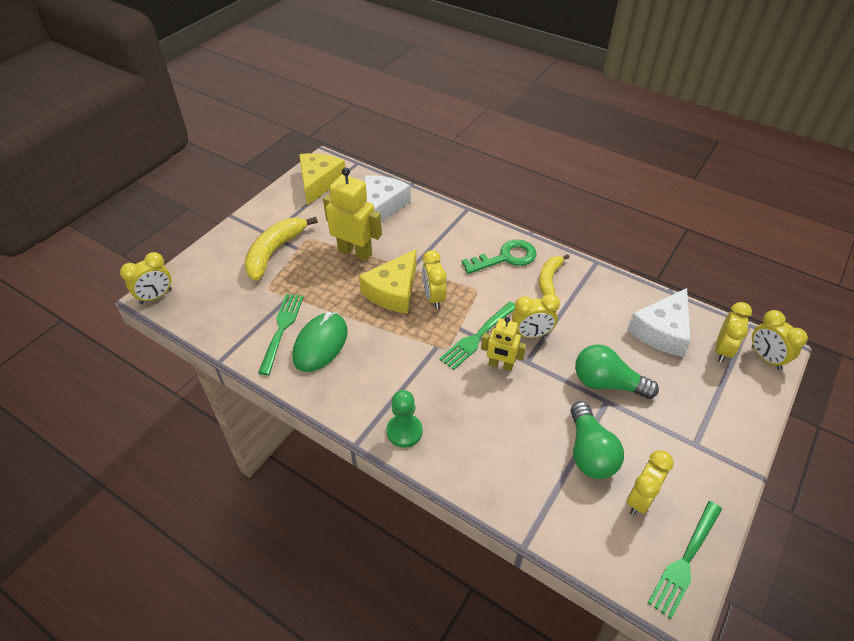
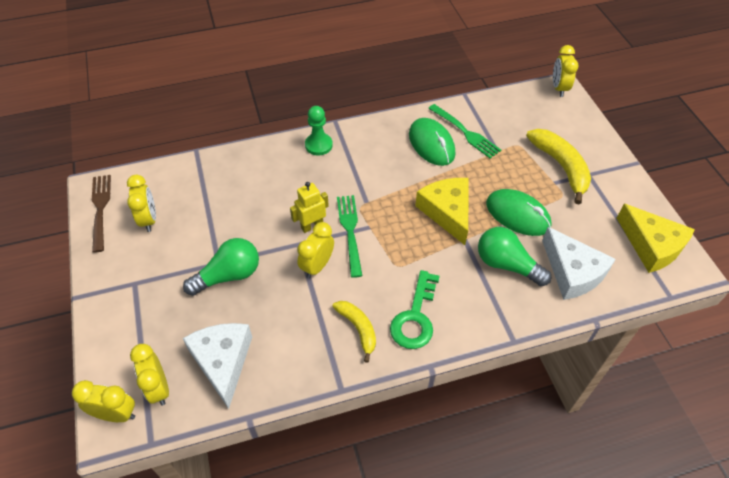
camera: 130 degrees right, 5 degrees up
(355, 252) = (517, 215): yellow robot -> green mouse
(434, 298) = (416, 232): yellow clock -> none
(589, 452) = (201, 221): green light bulb -> green light bulb (507, 265)
(685, 559) = (100, 209): green fork -> brown fork

